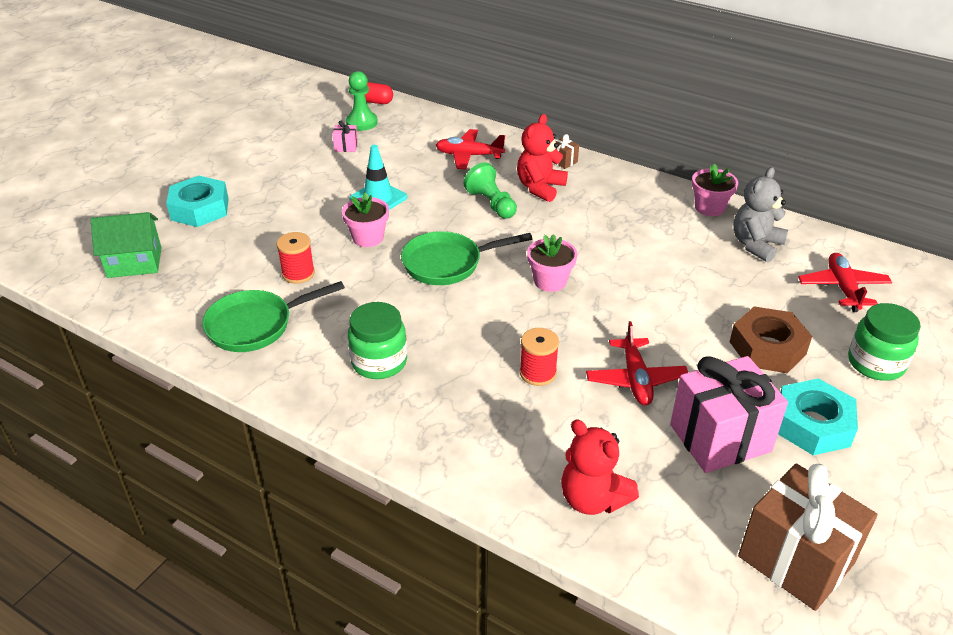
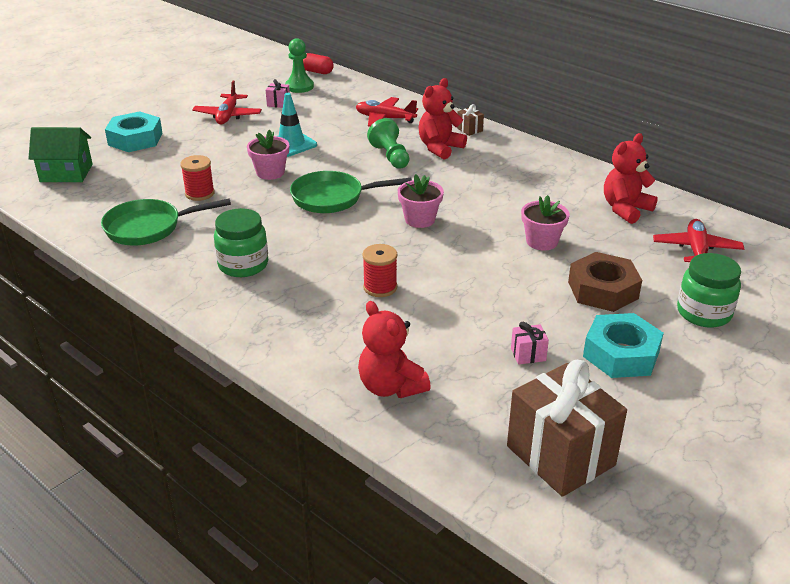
camera: 10 degrees right, 5 degrees down
(635, 379) = (467, 301): red plane -> red plane (228, 116)
(709, 207) = (593, 176): pink flower pot -> pink flower pot (542, 241)
(720, 438) = (528, 354): pink gift -> pink gift, size x0.40
(755, 245) = (625, 209): grey teddy bear -> red teddy bear

